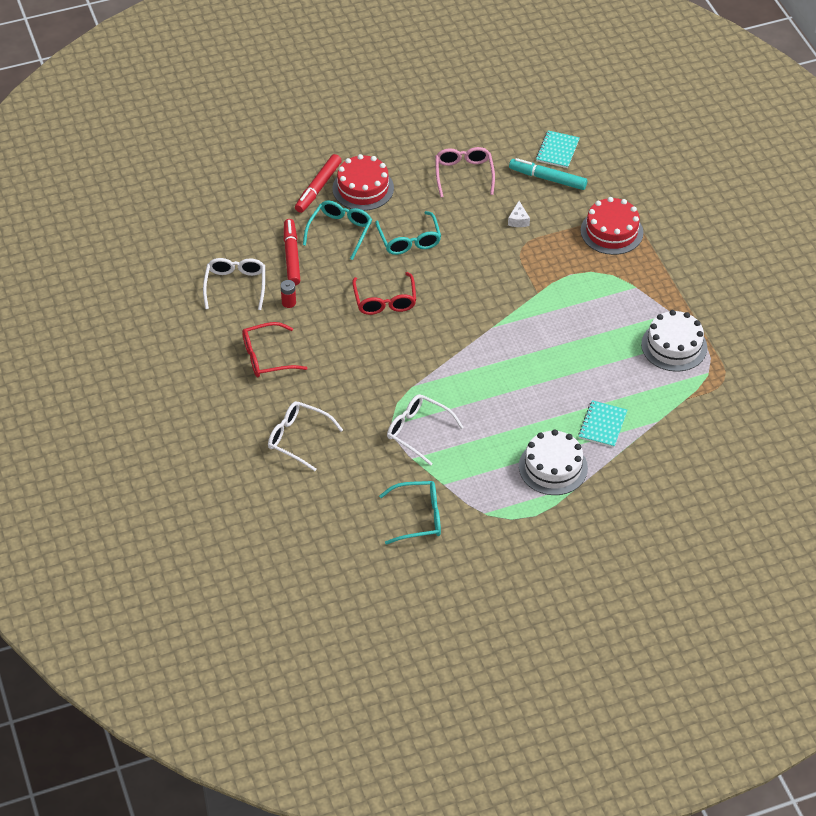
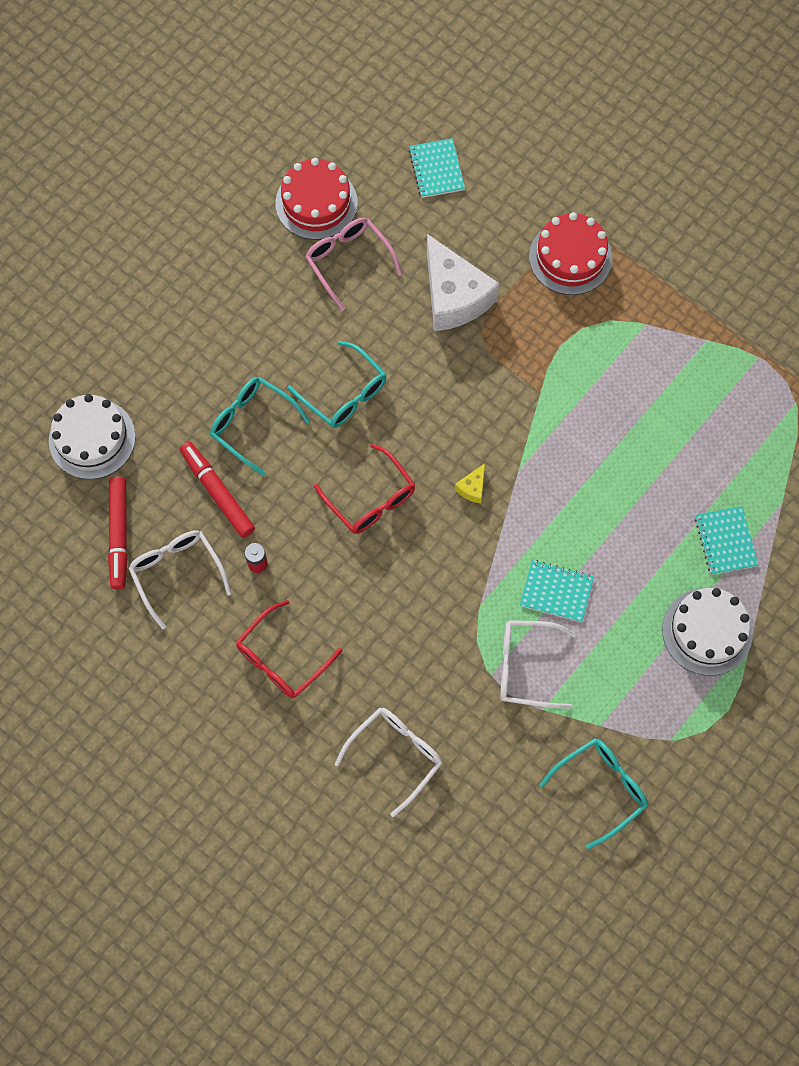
camera: 30 degrees left, 20 degrees up
(299, 439) = (395, 756): white glasses -> white glasses turned 135 degrees clockwise
(318, 188) = (185, 372): red marker -> red marker (119, 535)
(340, 232) = (253, 425): turquoise glasses -> turquoise glasses turned 45 degrees counterclockwise
(363, 188) = (240, 344): red cake -> red cake (316, 203)
(454, 323) = (472, 488): none -> yellow cheese
(468, 401) = (556, 592): none -> turquoise notebook
(518, 220) = (454, 296): white cheese -> white cheese, size x2.47
(547, 178) = (450, 217): turquoise marker -> none
(674, 346) = (737, 386): white cake -> white cake (92, 438)

